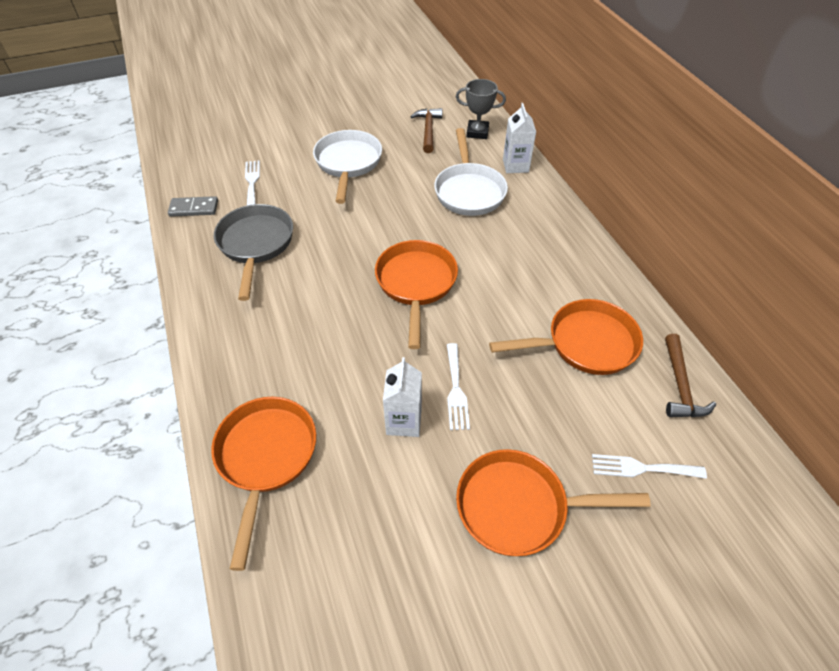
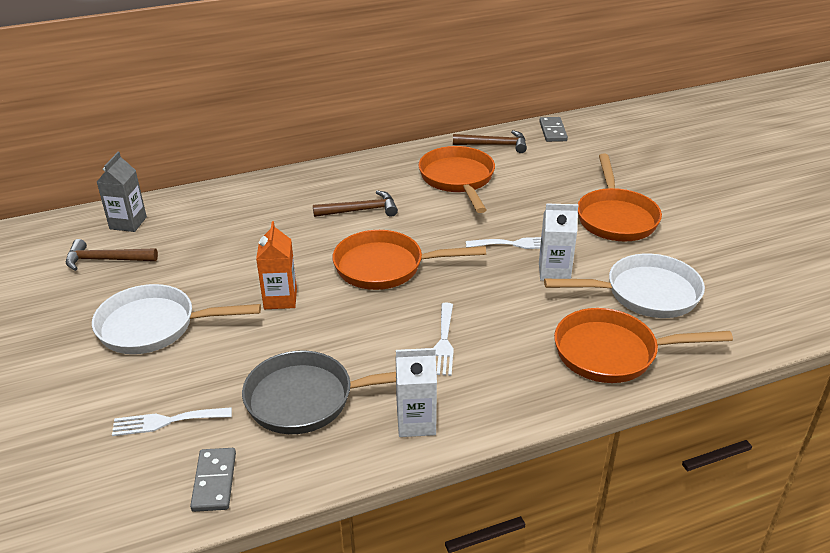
camera: 90 degrees left, 15 degrees down
(374, 221) = (280, 299): none -> orange carton
(469, 191) = (240, 231): white pan -> white pan (645, 294)
(477, 132) = (128, 223): grey trophy -> grey carton
(510, 264) = (360, 210): none -> brown hammer
(515, 166) = (204, 200): white carton -> white carton (416, 422)
(642, 468) = (569, 167): white fork -> white fork (444, 342)
(744, 460) = (552, 131): none -> grey domino

